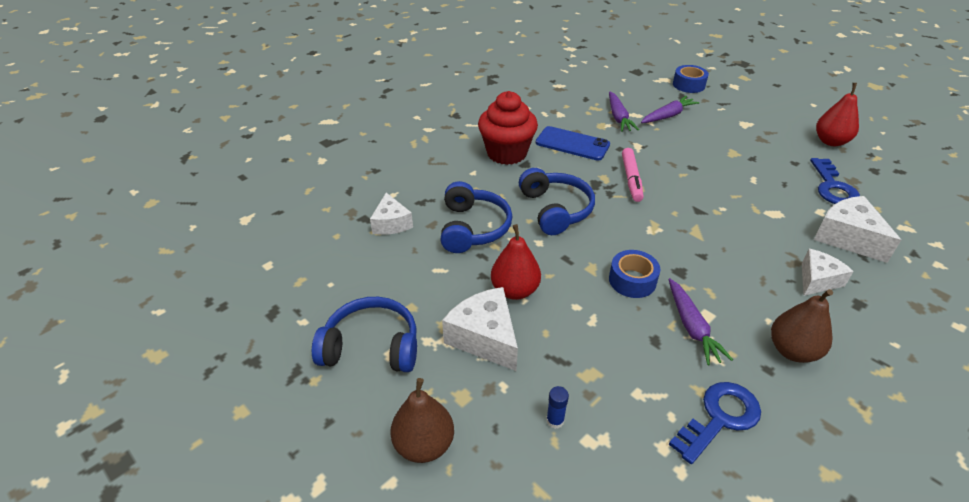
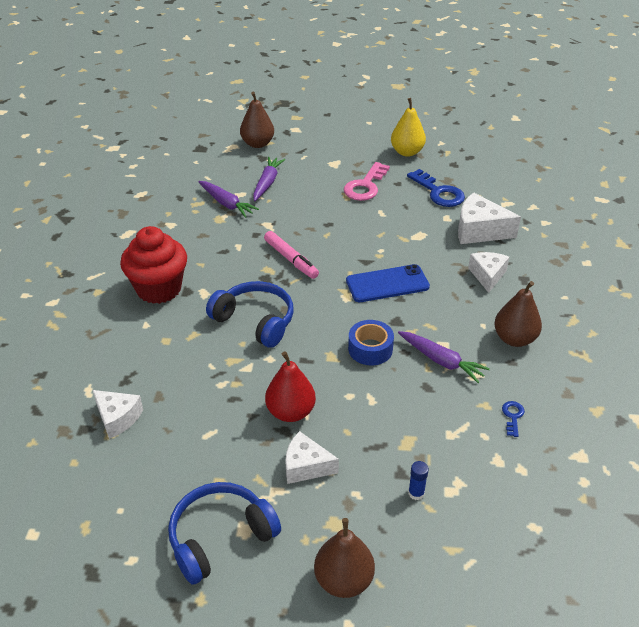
camera: 40 degrees left, 0 degrees up
(473, 228) = (200, 378): blue headphones -> none
(485, 338) = (306, 466): white cheese -> white cheese, size x0.67
(572, 144) = (210, 250): blue phone -> blue phone (387, 284)
(688, 85) = (257, 144): blue tape -> brown pear
(719, 418) = (512, 416): blue key -> blue key, size x0.48
(758, 152) = (365, 186): none -> pink key
(830, 141) = (407, 152): red pear -> yellow pear

